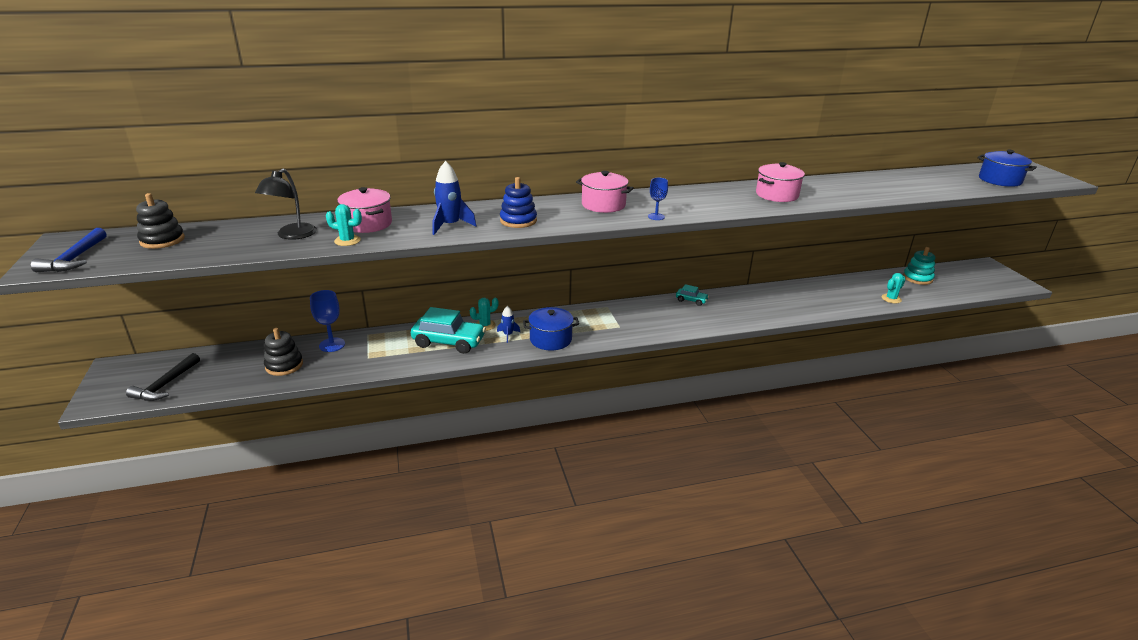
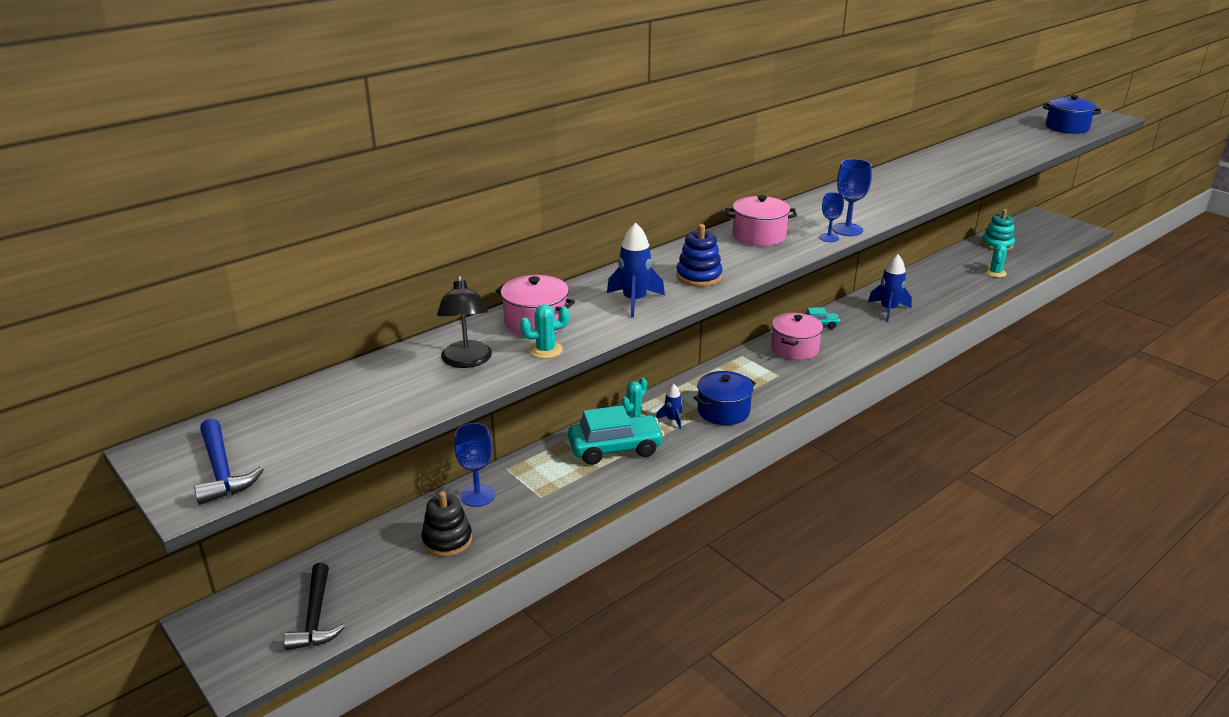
camera: 25 degrees left, 0 degrees up
(162, 240) = (304, 413): black stacking toy -> none
(679, 214) = (847, 229): none -> blue goblet
(761, 304) = (888, 310): none -> blue rocket
(777, 195) = (905, 185): pink pot -> pink pot (794, 348)

